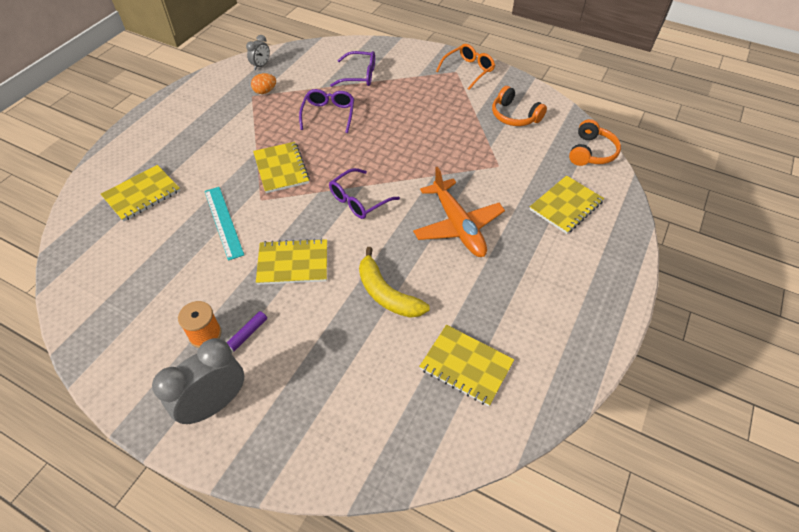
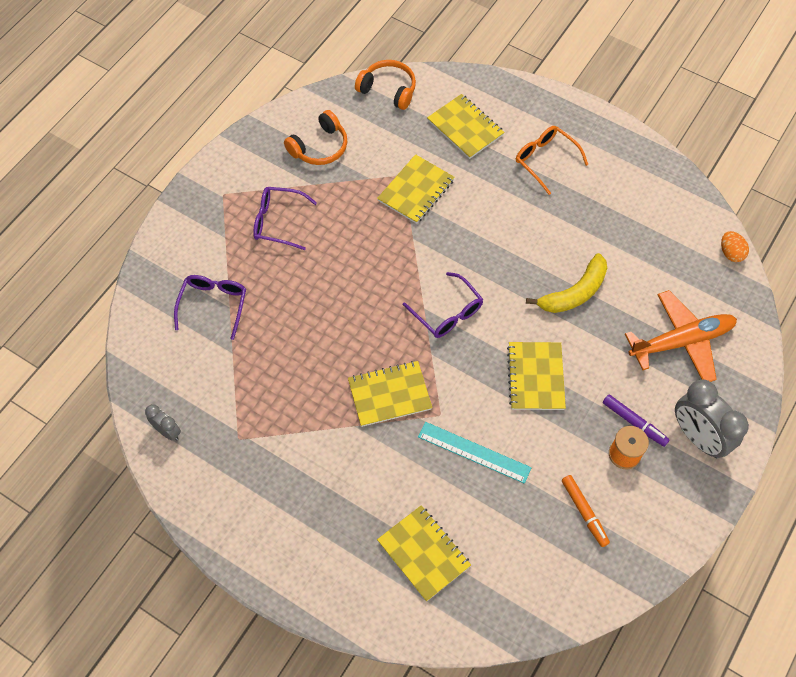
camera: 85 degrees left, 10 degrees up
(152, 300) = (584, 512): none -> orange marker
(223, 222) = (474, 452): turquoise ruler -> turquoise ruler turned 45 degrees clockwise
(265, 91) = (231, 422): orange egg -> orange egg (731, 253)
(328, 115) = (292, 343): purple glasses -> purple glasses (278, 222)
(457, 225) = (488, 223): orange plane -> orange plane (681, 341)
(466, 366) = (650, 236): yellow notebook -> yellow notebook (416, 190)
(468, 71) = (223, 181): orange glasses -> orange glasses (546, 161)

